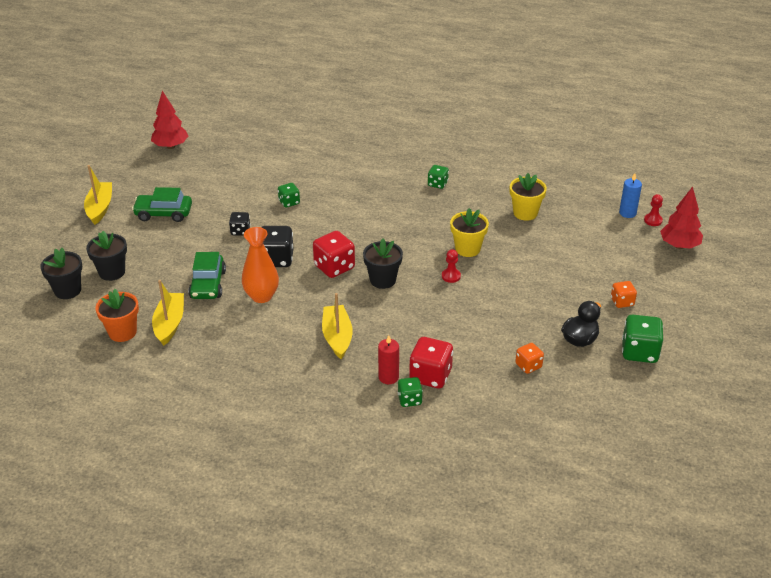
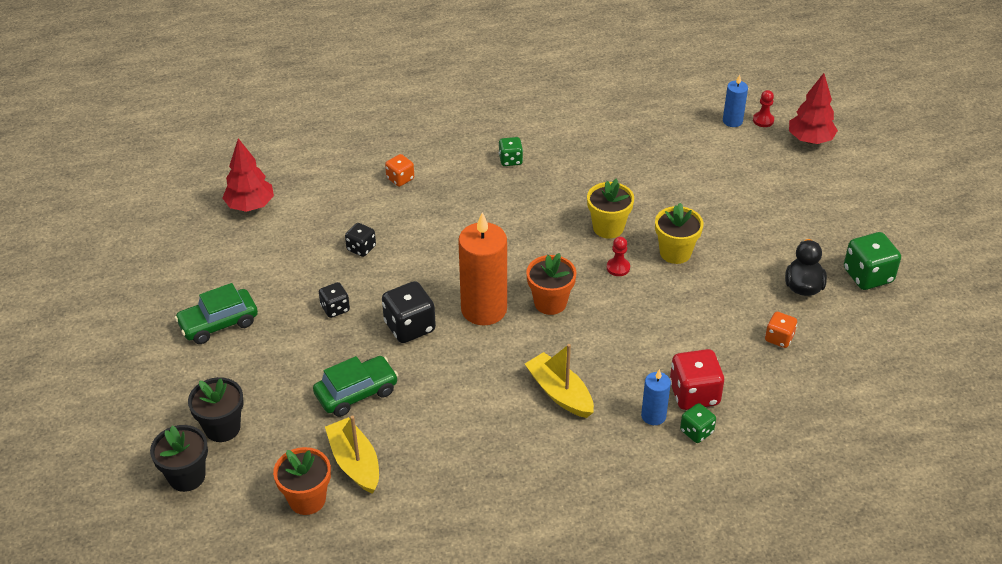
camera: 30 degrees left, 5 degrees up
(100, 208) = (127, 349): yellow boat -> none
(171, 146) = (146, 229): red tree -> red tree (250, 206)
(208, 284) = (356, 393): green car -> green car turned 90 degrees counterclockwise
(261, 296) = (432, 380): orange vase -> none
(289, 202) = (361, 248): green dice -> black dice
(334, 267) = (484, 309): red dice -> orange candle
(383, 280) = (550, 303): black flower pot -> orange flower pot
(388, 377) = (653, 416): red candle -> blue candle
(525, 213) = (632, 160): yellow flower pot -> yellow flower pot (675, 252)
(622, 302) = (808, 226): orange dice -> orange dice (400, 179)

